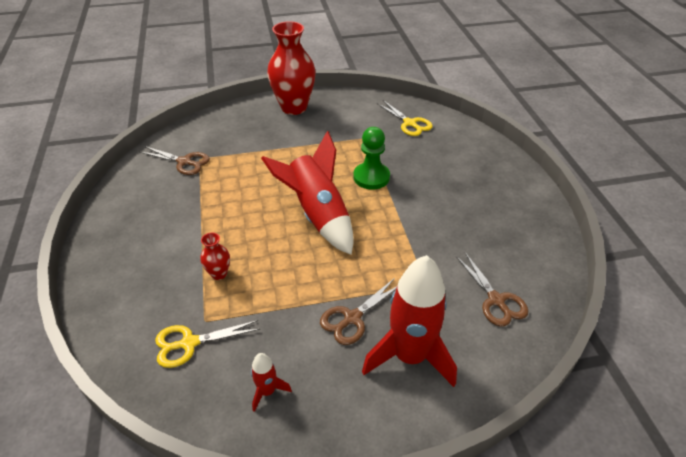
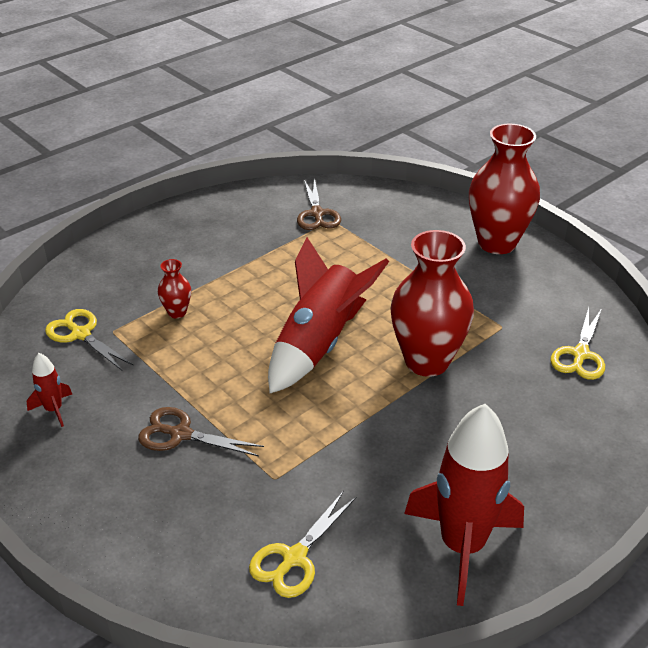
camera: 60 degrees right, 5 degrees down
(371, 177) = (427, 361): green pawn -> red vase
(409, 356) = (155, 502): red rocket -> red rocket (462, 546)
(496, 300) = (294, 558): brown scissors -> yellow scissors

